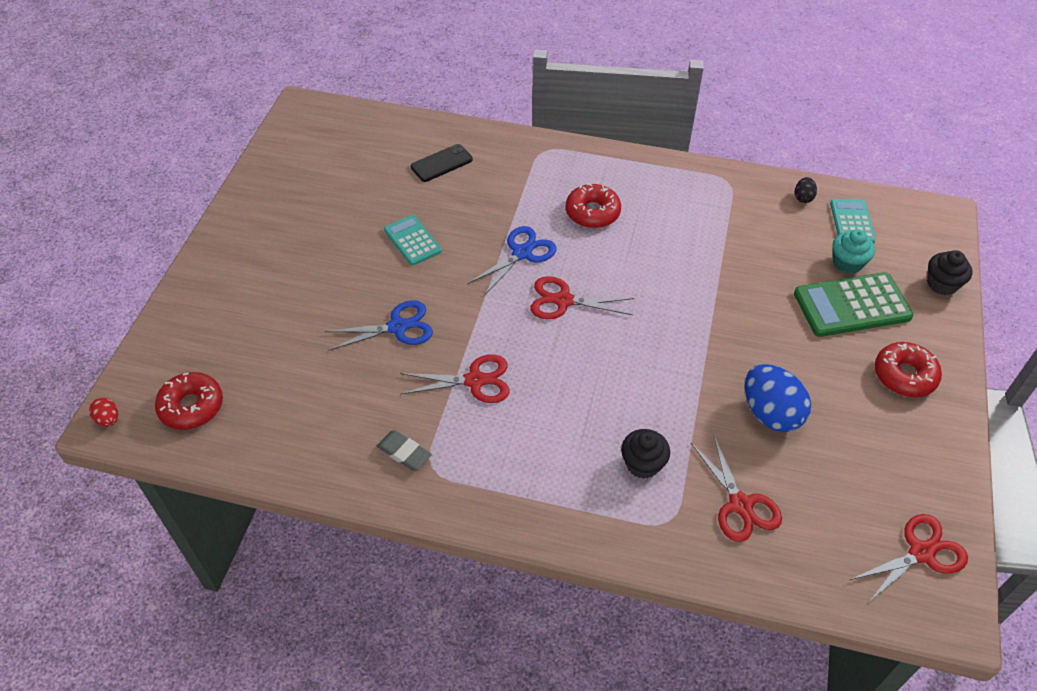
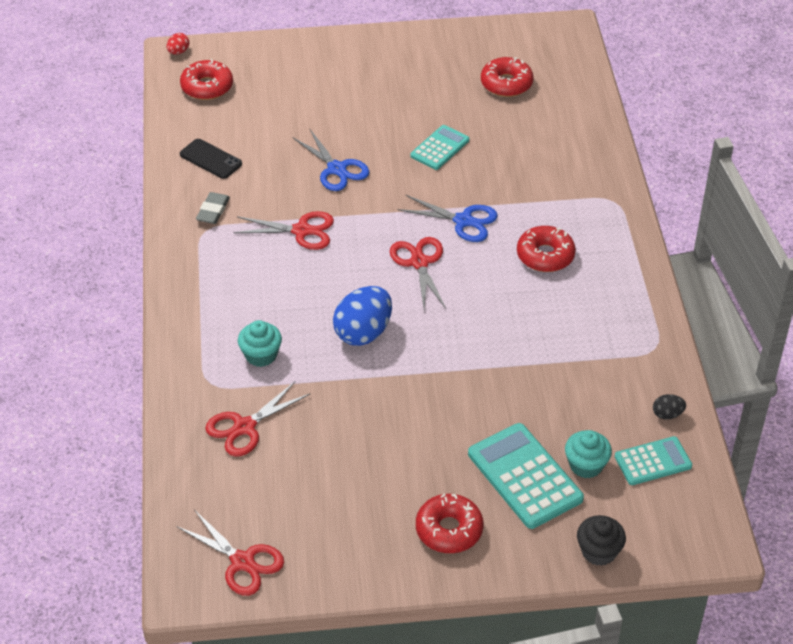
camera: 70 degrees right, 5 degrees down
(351, 169) = (506, 84): none -> red donut
(441, 163) = (550, 137): black phone -> black phone (210, 159)
(475, 380) = (302, 231): red scissors -> red scissors turned 60 degrees counterclockwise
(643, 464) = (261, 355): black cupcake -> turquoise cupcake
(770, 413) = (354, 432): blue egg -> blue egg (363, 333)
(852, 305) = (525, 476): green calculator -> turquoise calculator

